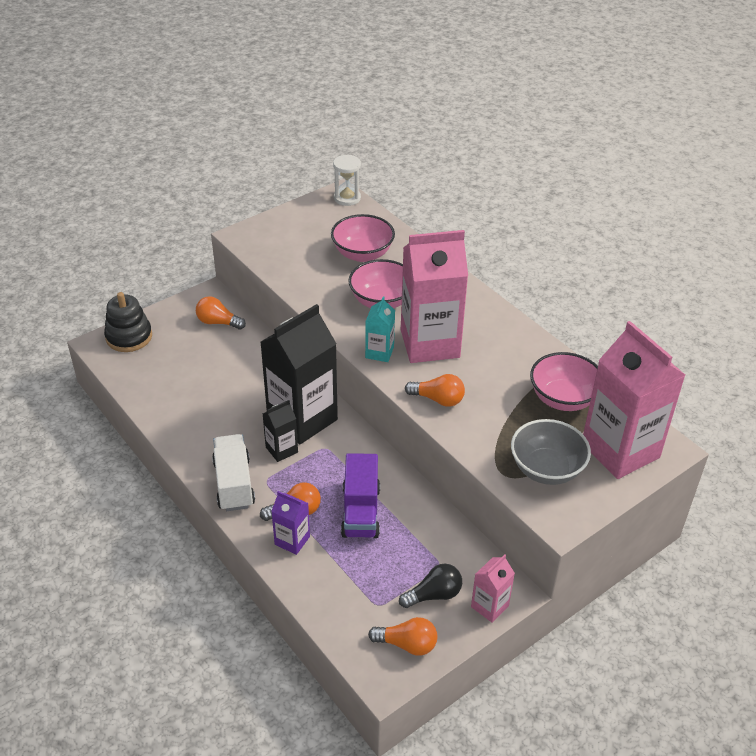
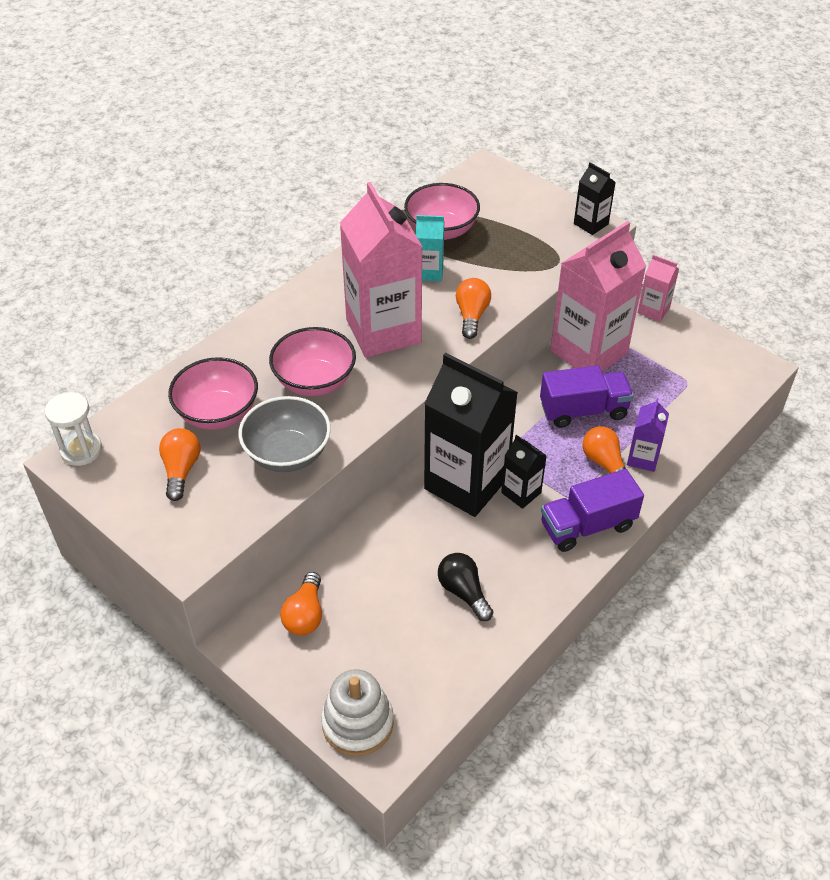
camera: 100 degrees left, 5 degrees up
(129, 337) = (357, 723): black stacking toy -> white stacking toy
(234, 484) = (587, 526): white truck -> purple truck
(379, 352) = (410, 370): turquoise carton -> turquoise carton (429, 272)
(407, 644) = (718, 358): orange light bulb -> orange light bulb (181, 470)
(434, 595) = (658, 346): black light bulb -> black light bulb (464, 592)
(546, 469) = (540, 237): grey bowl -> grey bowl (287, 454)
(564, 515) = (591, 224): none -> black carton
(620, 450) = (498, 194): pink carton -> pink carton (588, 352)

